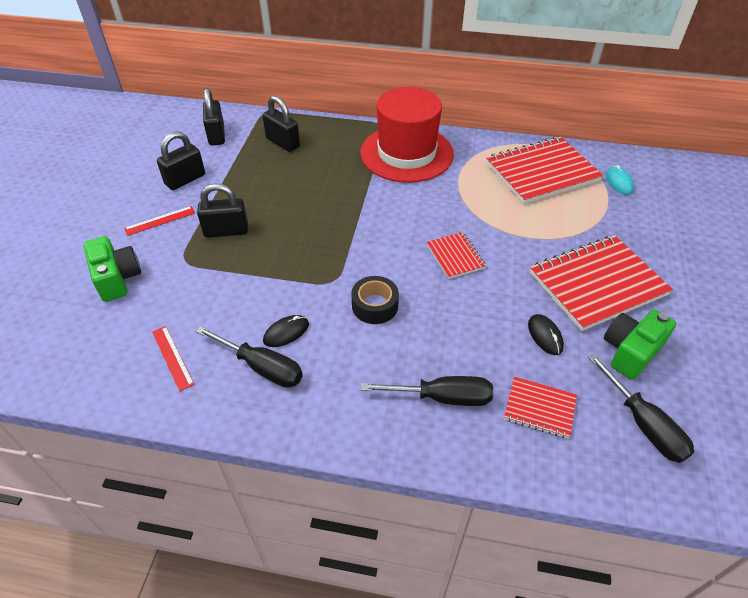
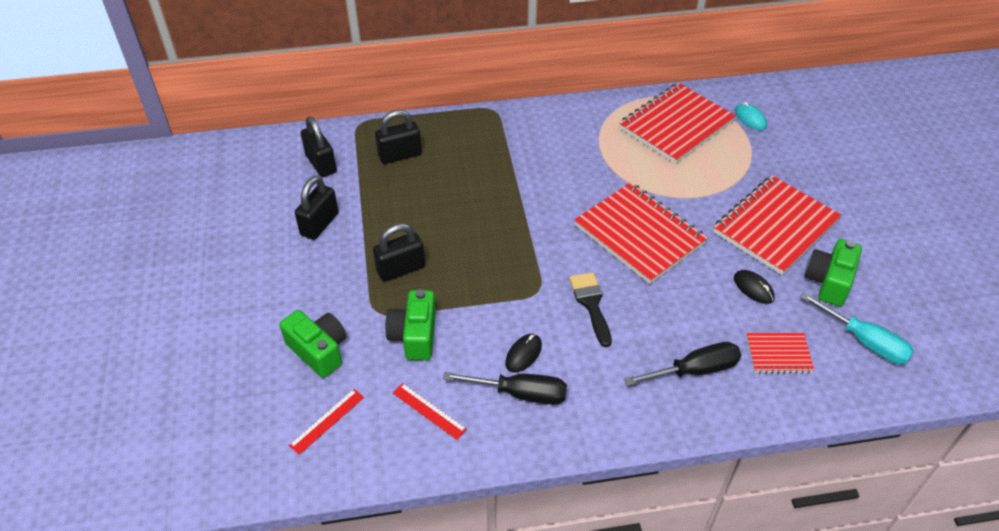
camera: 20 degrees left, 0 degrees up
(160, 220) = (322, 277): red ruler -> red ruler (327, 421)
(202, 288) = (414, 335): none -> green camera
(283, 143) = (400, 155): black padlock -> black padlock turned 45 degrees counterclockwise
(375, 306) = (591, 304): black tape -> black brush
(406, 153) = (536, 136): red hat -> none
(455, 256) = (639, 234): red notebook -> red notebook, size x2.01
(643, 424) = (864, 341): black screwdriver -> turquoise screwdriver

